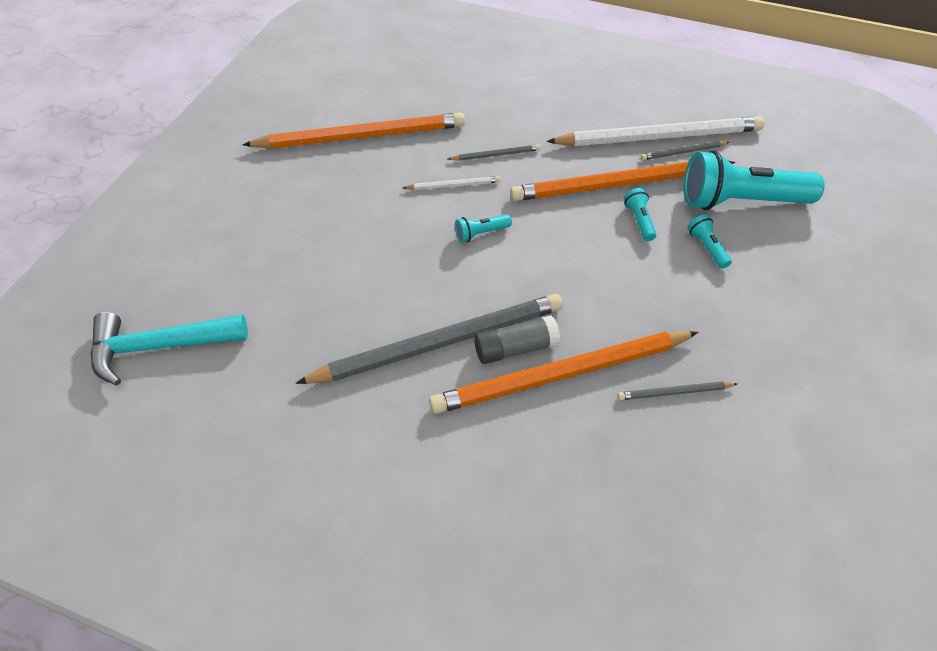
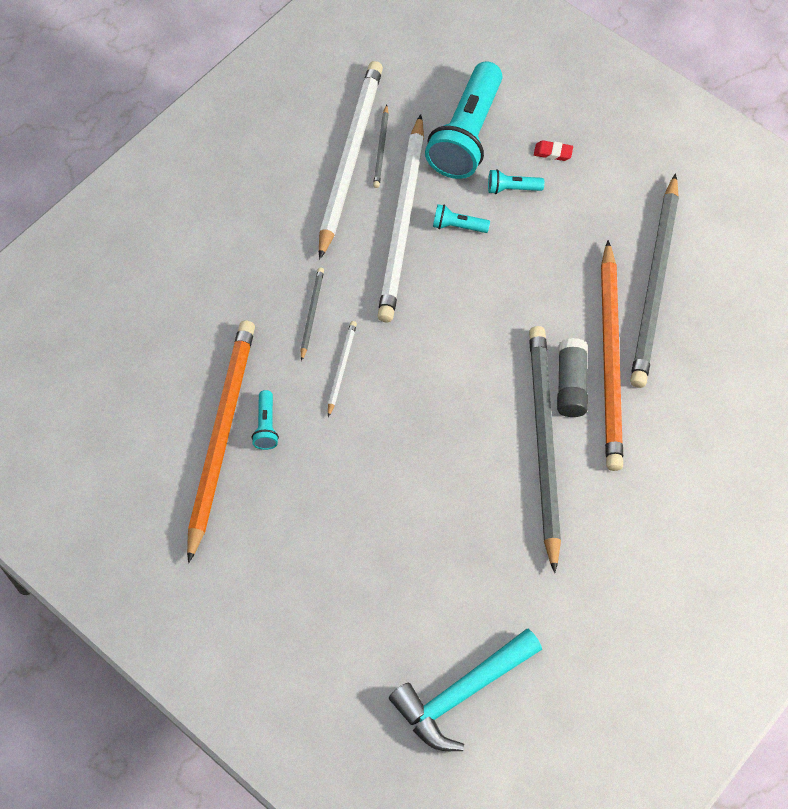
camera: 70 degrees left, 10 degrees up
(159, 347) = (461, 694): turquoise hammer -> turquoise hammer turned 45 degrees clockwise
(481, 233) = (421, 365): turquoise flashlight -> turquoise flashlight (266, 426)
(618, 184) = (402, 222): orange pencil -> white pencil
(674, 392) = (655, 285): grey pencil -> grey pencil, size x2.37
(770, 267) = (553, 153): none -> red eraser

